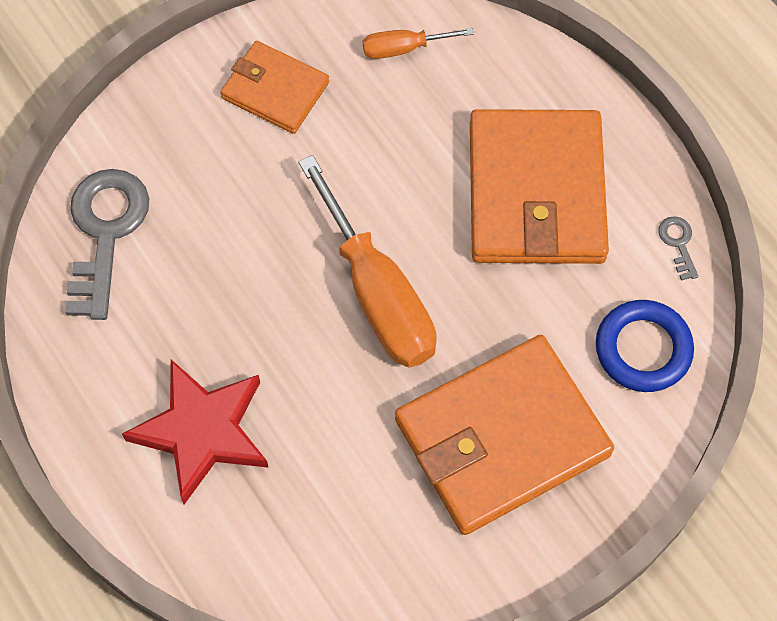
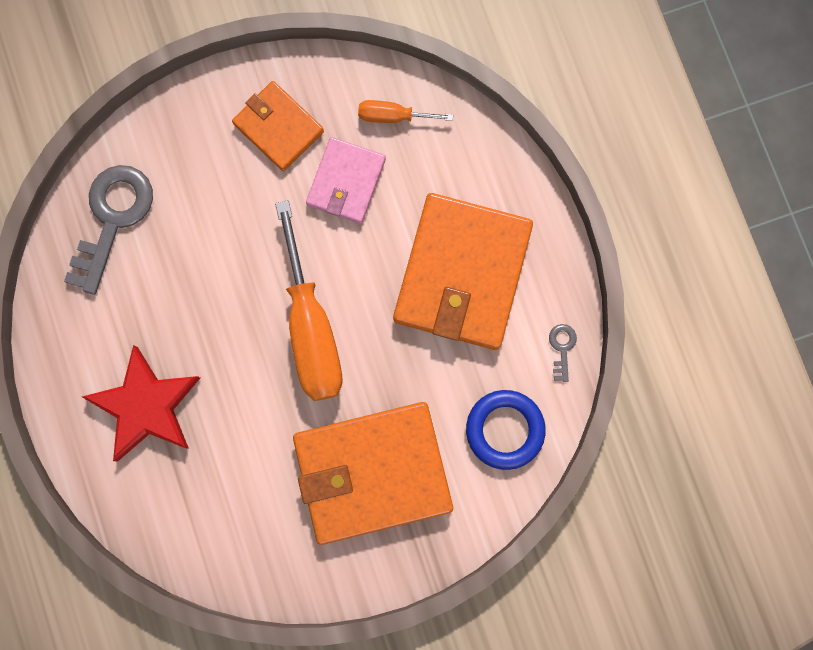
camera: 15 degrees right, 15 degrees up
(370, 128) = (346, 182): none -> pink wallet

